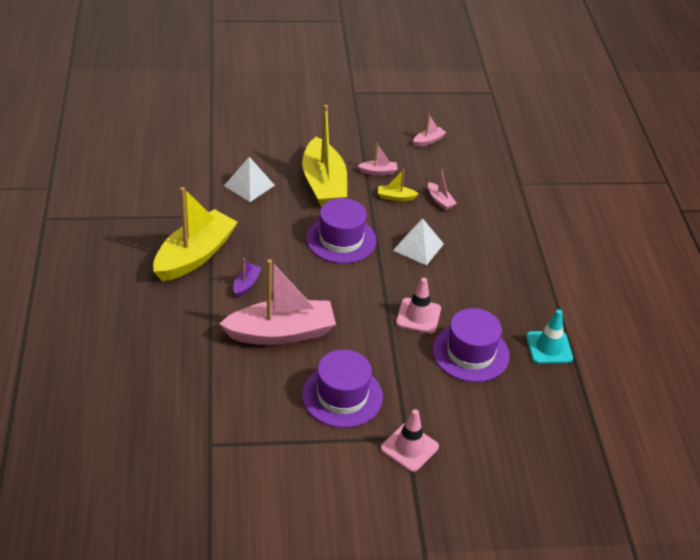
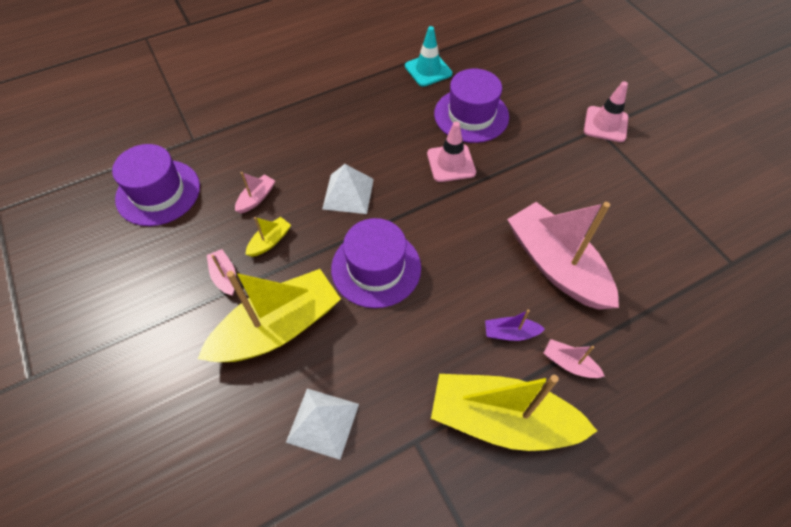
camera: 110 degrees left, 15 degrees up
(342, 396) = (592, 186): purple hat -> purple hat (158, 192)
(395, 197) = (270, 241): yellow boat -> yellow boat turned 120 degrees counterclockwise
(428, 141) = (135, 245): pink boat -> pink boat (569, 363)

